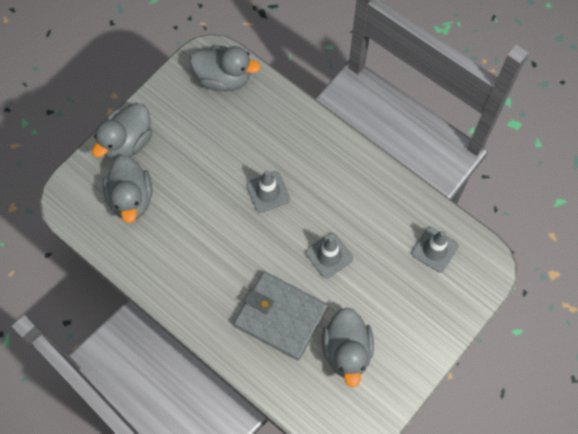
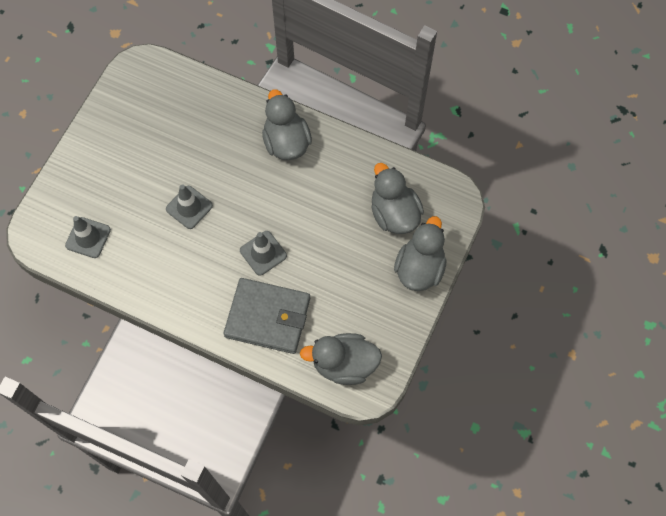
camera: 165 degrees right, 0 degrees up
(281, 316) = (221, 144): grey wallet -> grey wallet (267, 317)
(347, 351) = (155, 130): grey duck -> grey duck (286, 142)

